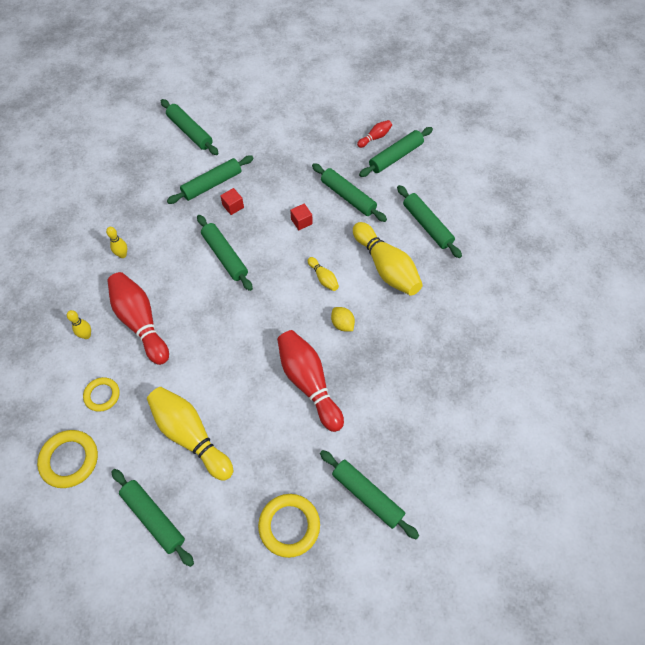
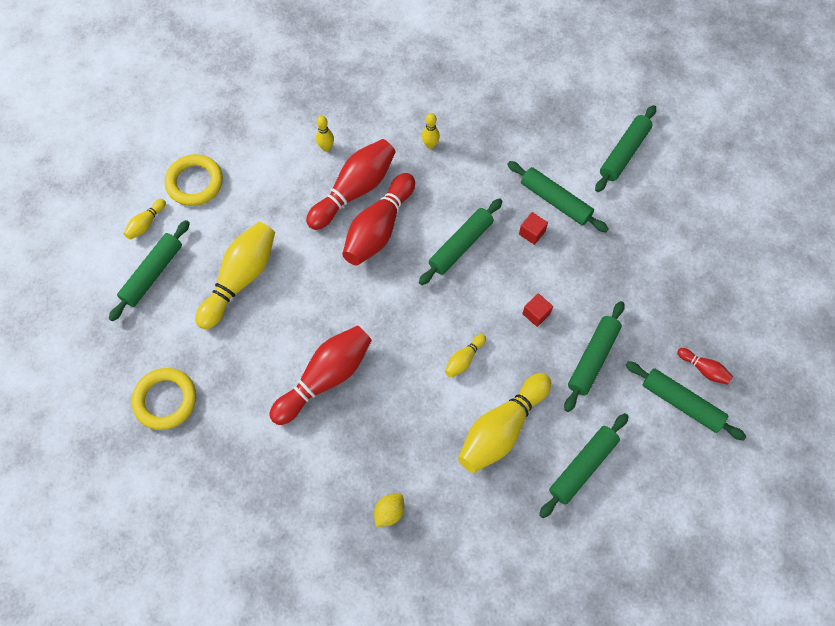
camera: 75 degrees right, 5 degrees up
(95, 516) = (146, 223): none -> yellow bowling pin
(102, 395) = (265, 185): yellow ring -> none
(185, 311) = (379, 229): none -> red bowling pin
(342, 324) = (408, 396): yellow lemon -> yellow lemon (389, 512)
(367, 495) = (210, 471): green rolling pin -> none

